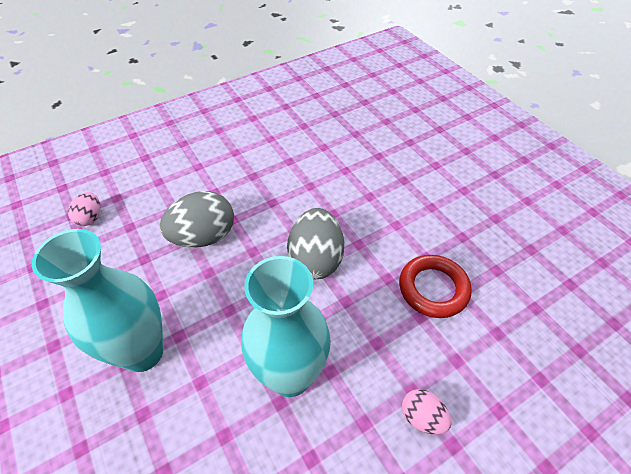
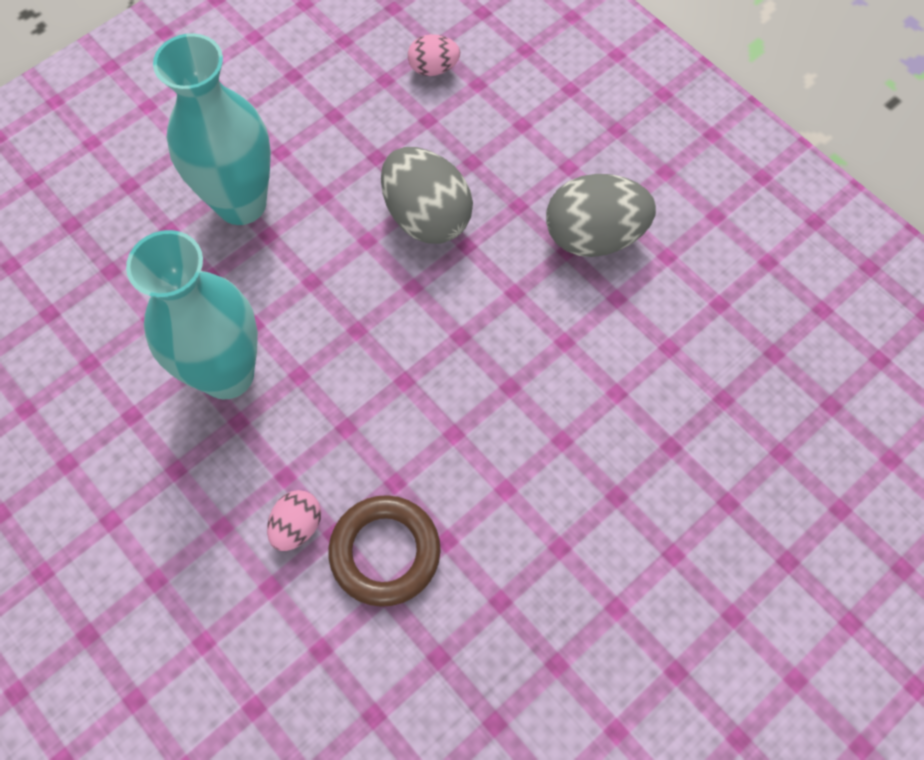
camera: 80 degrees right, 15 degrees up
(315, 259) = (411, 375): grey egg -> grey egg (594, 236)
(422, 417) = (187, 540): pink egg -> pink egg (297, 526)
(433, 289) = (385, 552): red ring -> brown ring

